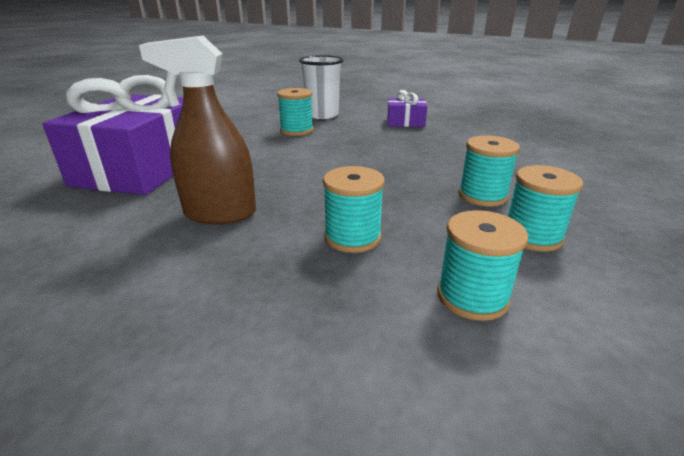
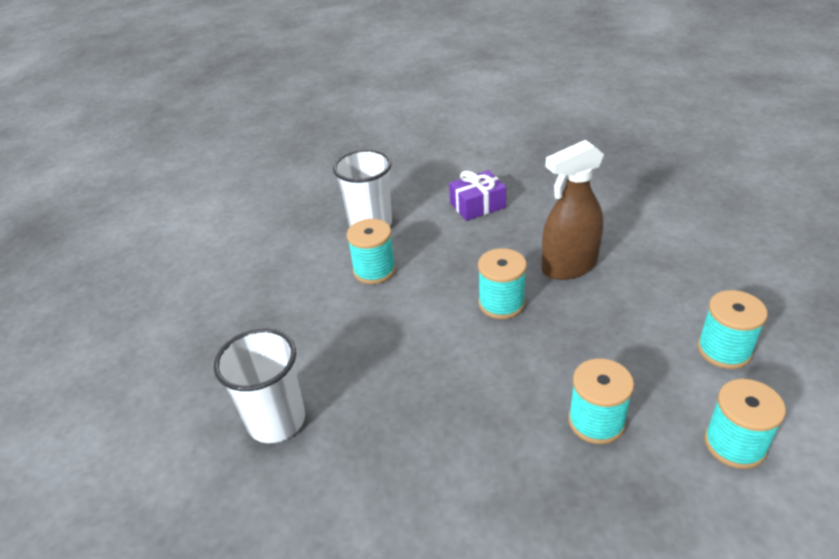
camera: 25 degrees left, 10 degrees up
(142, 168) = (276, 421): purple gift -> white cup
(220, 214) = (449, 450): brown spray bottle -> brown spray bottle (569, 266)
(482, 196) = (649, 310): turquoise spool -> turquoise spool (501, 303)

